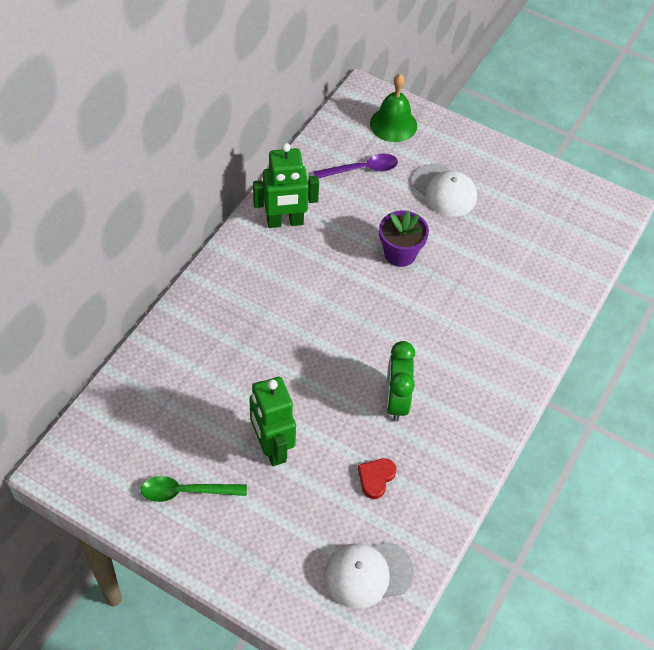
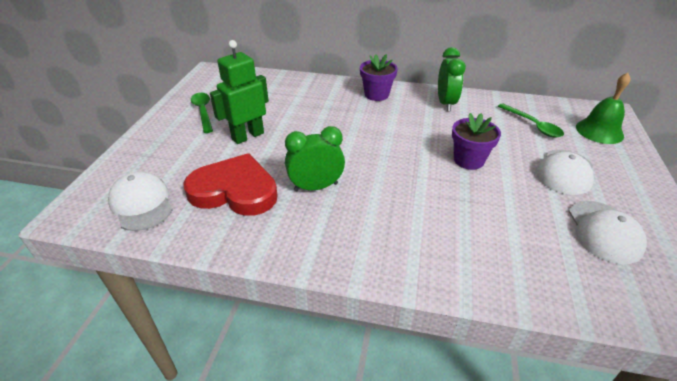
camera: 75 degrees right, 15 degrees down
(232, 282) = (376, 95): none -> purple flower pot
(285, 222) = (445, 103): green robot -> green clock
(362, 169) = (532, 125): purple spoon -> green spoon
(376, 478) = (234, 190): red heart -> red heart, size x2.34
(524, 211) = (604, 231): none -> white cap

